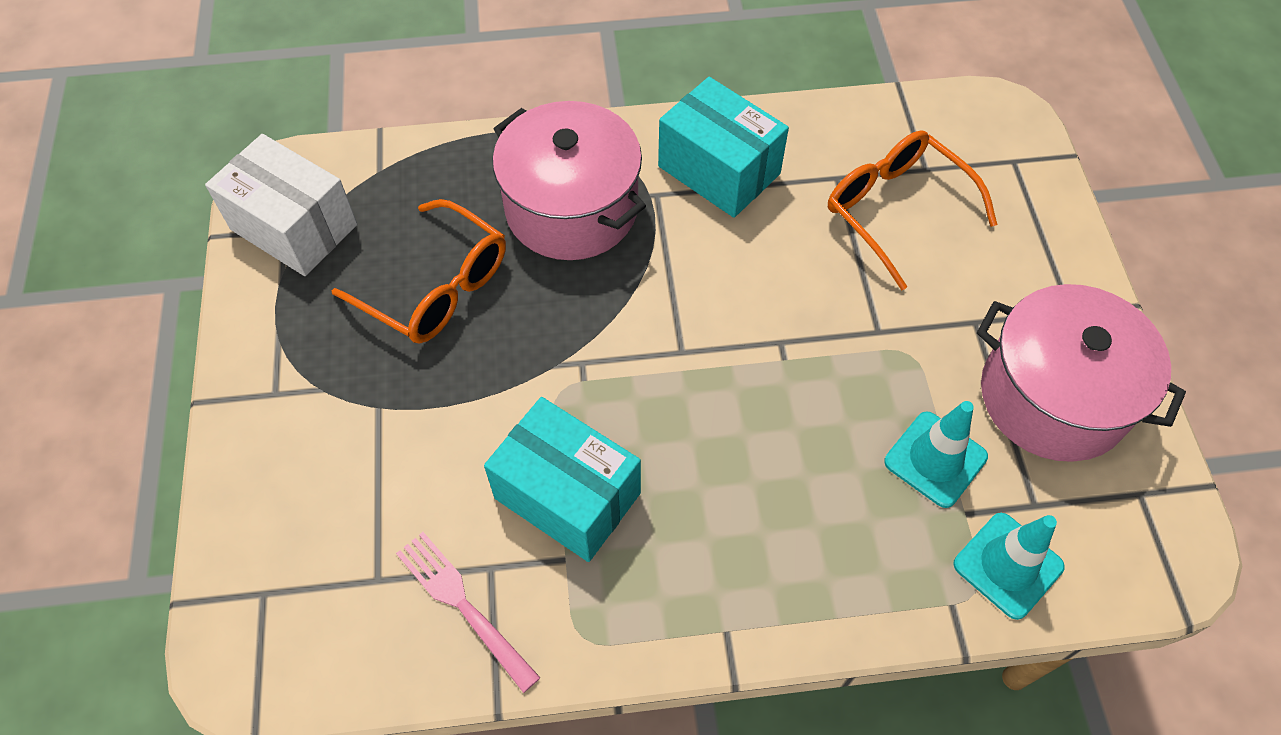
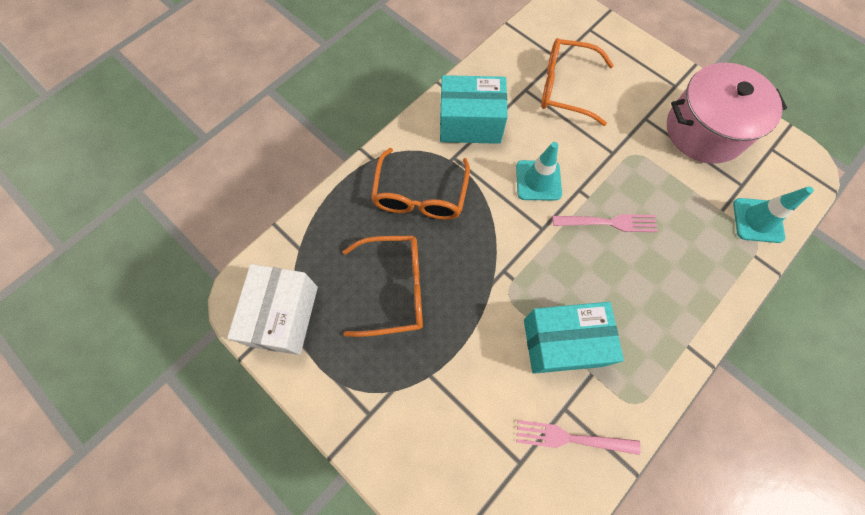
camera: 40 degrees left, 10 degrees up
(294, 227) = (283, 315): white box -> white box turned 75 degrees counterclockwise
(571, 208) = (420, 195): pink pot -> orange glasses
(778, 408) = (608, 222): none -> pink fork
(935, 459) = (689, 195): turquoise traffic cone -> turquoise traffic cone (538, 180)

